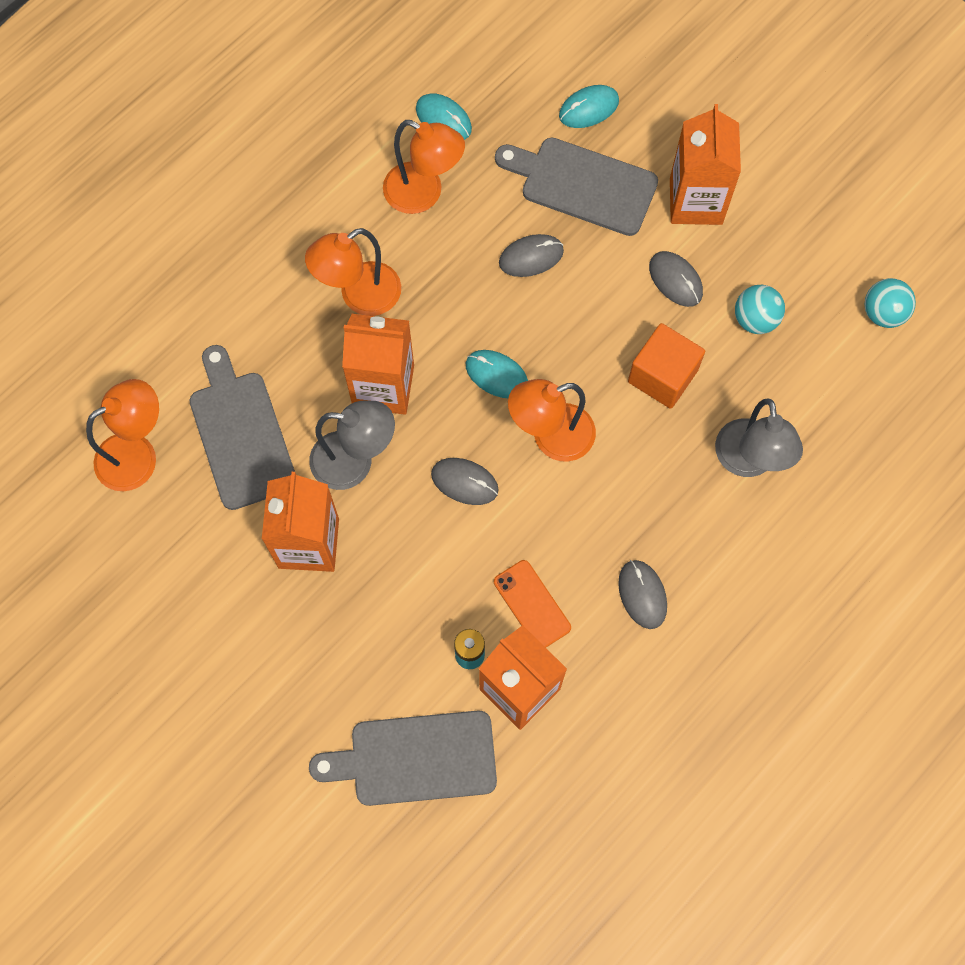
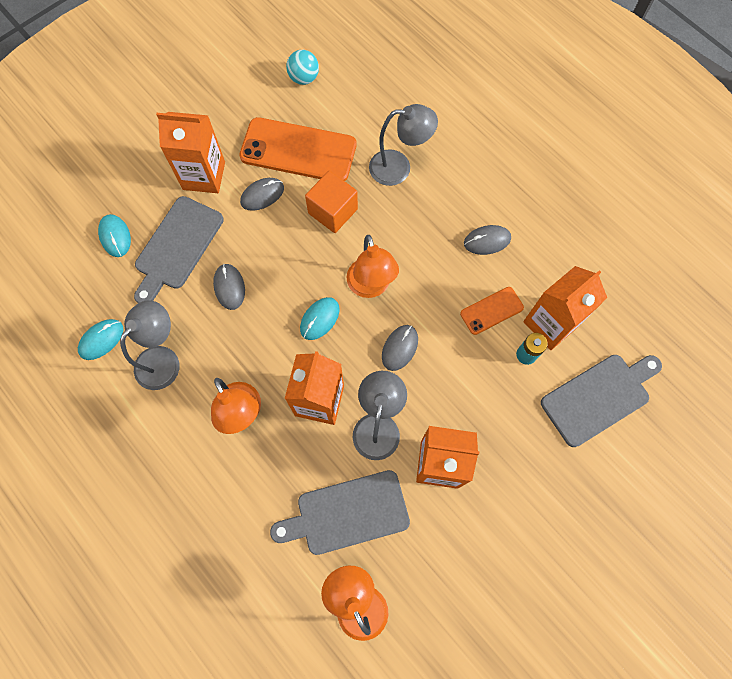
camera: 85 degrees left, 0 degrees up
(415, 758) = (599, 397): grey cutting board -> grey cutting board turned 120 degrees counterclockwise
(424, 194) = (163, 359): orange lamp -> grey lamp
(755, 319) = (298, 151): turquoise ball -> orange phone

